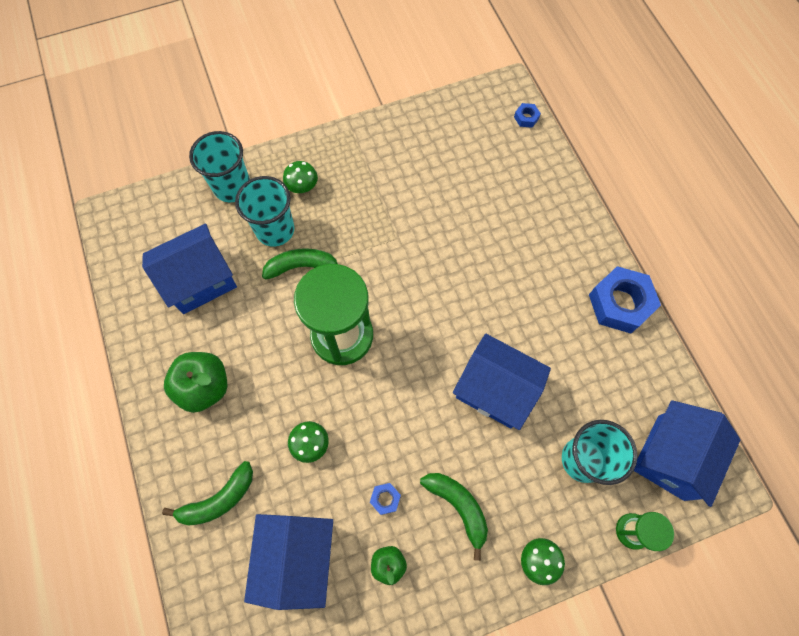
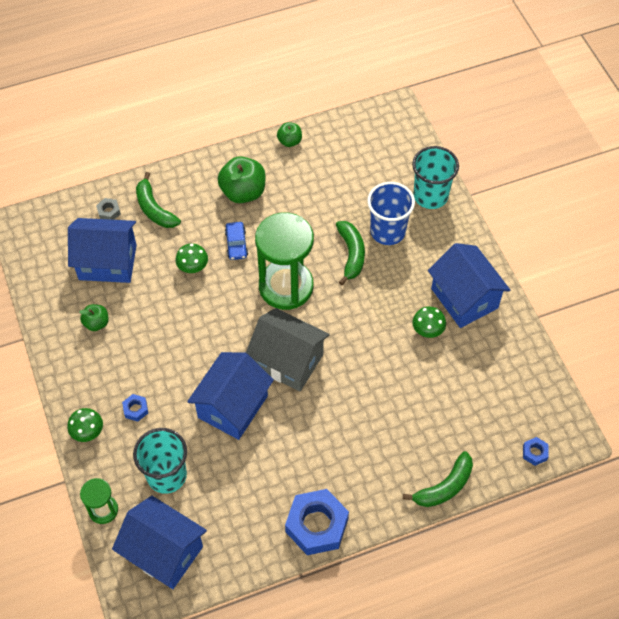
camera: 90 degrees right, 10 degrees down
(134, 333) = (289, 141): none -> green apple
(200, 280) = (337, 180): blue house -> blue house (464, 298)
(217, 563) = (109, 212): none -> grey nut
(275, 230) = (387, 231): turquoise cup -> blue cup
(280, 393) = (236, 244): none -> blue car
(302, 187) = (434, 250): green mushroom -> green mushroom (427, 330)
(385, 499) = (145, 320): blue nut -> blue nut (135, 409)
(437, 332) = (288, 361): none -> grey house
(458, 506) = (135, 374): green banana -> green banana (444, 487)

